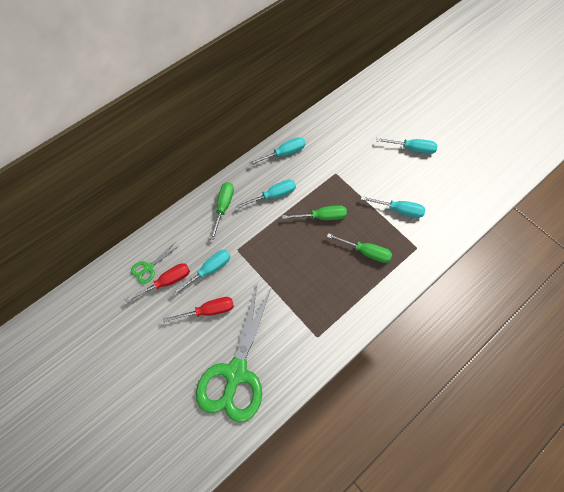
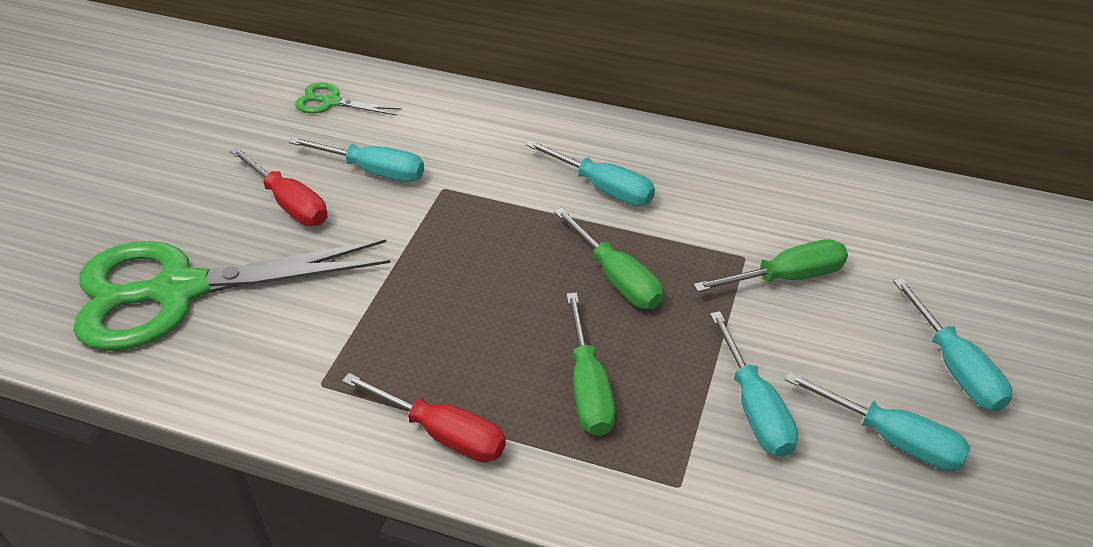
camera: 60 degrees right, 20 degrees down
(167, 282) = (317, 132): red screwdriver -> red screwdriver (442, 433)
(223, 207) = (520, 135): green screwdriver -> green screwdriver (786, 277)
(284, 153) = (715, 163): turquoise screwdriver -> turquoise screwdriver (891, 438)

